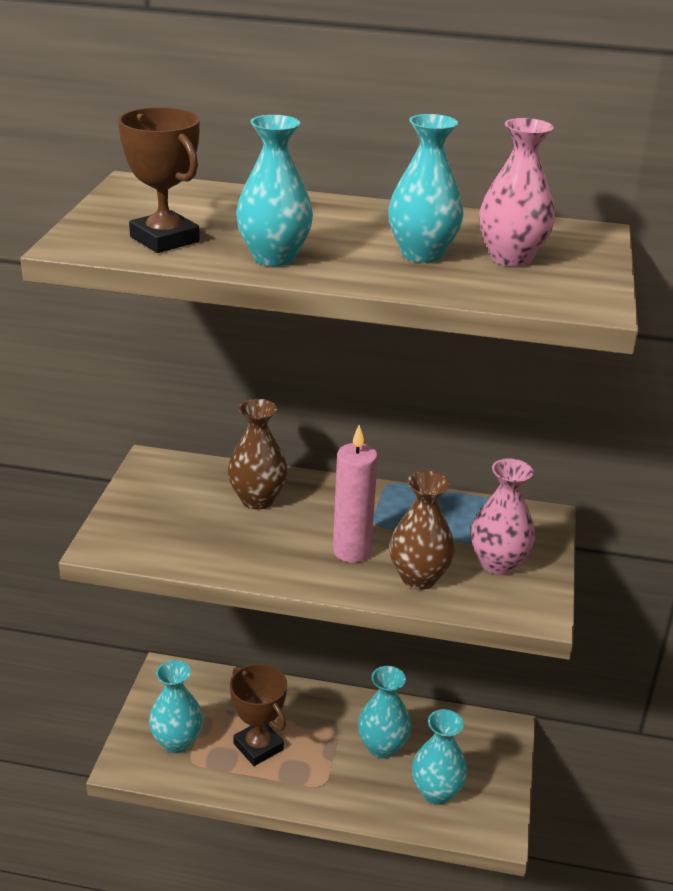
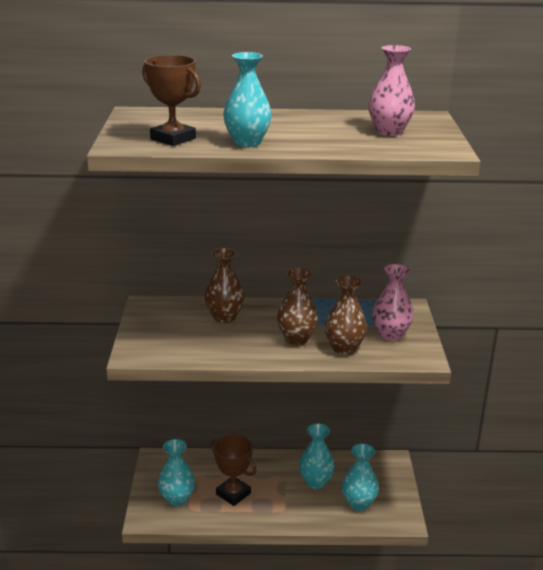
camera: 10 degrees left, 5 degrees down
(351, 551) = (296, 339): pink candle -> brown vase
(422, 254) = (335, 134): turquoise vase -> none

